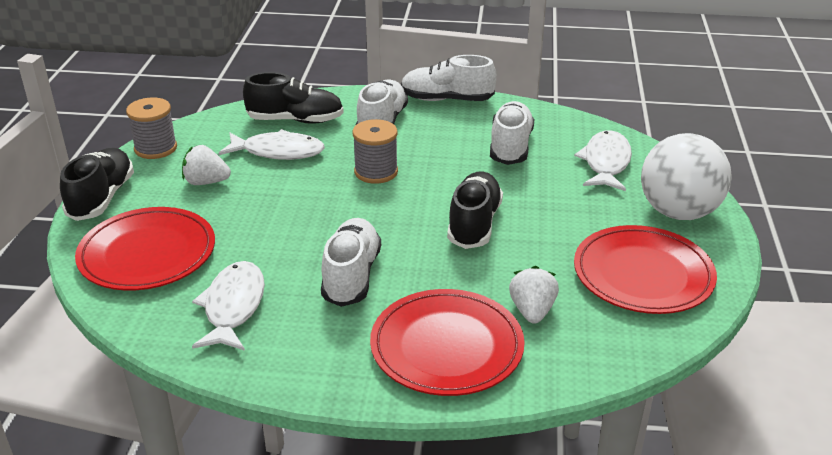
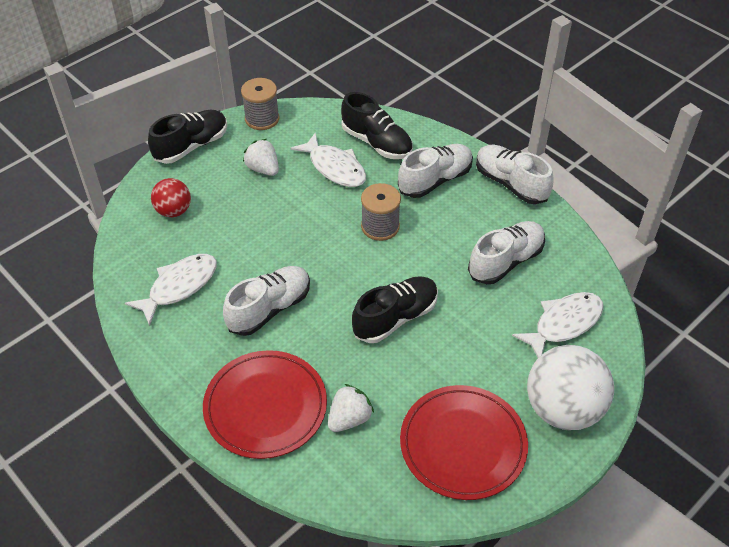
camera: 40 degrees right, 15 degrees up
(147, 254) = (174, 211): red plate -> red ball

